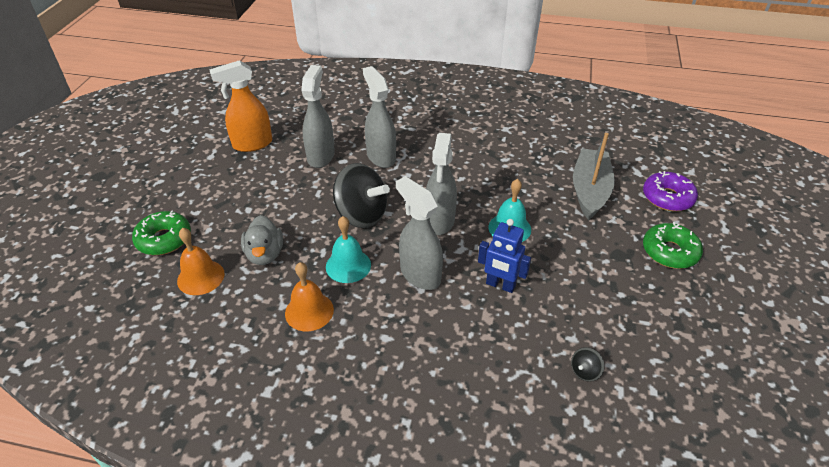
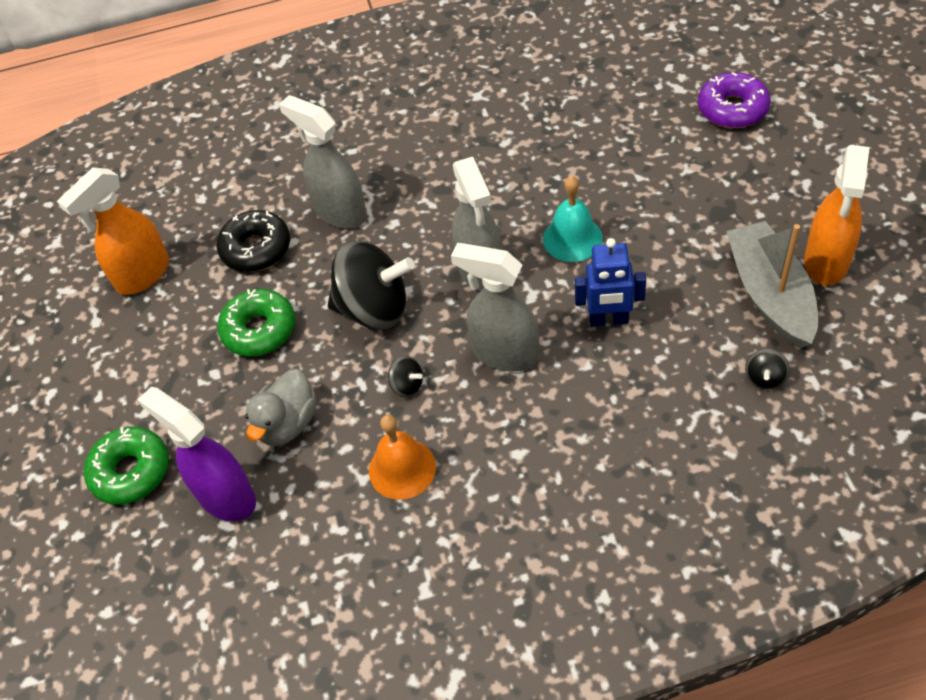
camera: 20 degrees left, 10 degrees up
(200, 277) = (225, 496): orange bell -> purple spray bottle
(265, 254) = (287, 424): grey duck -> grey duck turned 60 degrees clockwise
(321, 156) = (256, 249): grey spray bottle -> black donut
(348, 265) = (407, 385): turquoise bell -> black spinning top
(590, 191) = (637, 141): grey boat -> grey boat (770, 294)
(669, 252) = (773, 182): green donut -> green donut (259, 330)
(678, 317) = (826, 262): none -> orange spray bottle

